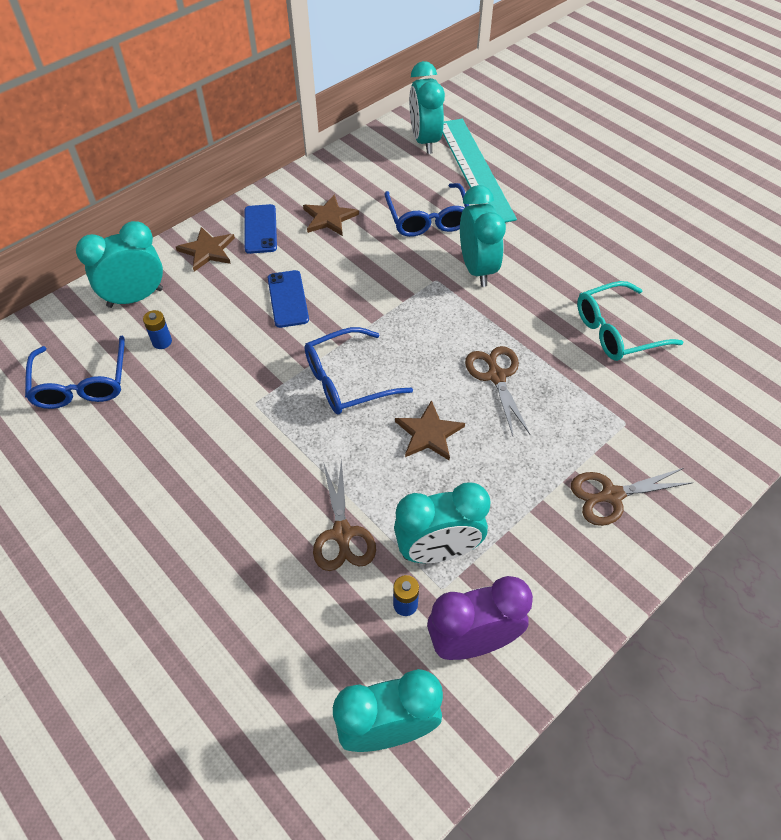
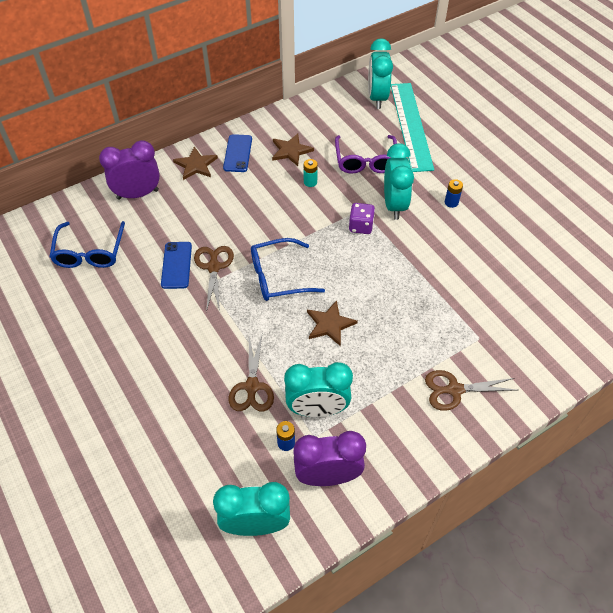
camera: 10 degrees right, 0 degrees up
(135, 298) = (138, 194): turquoise clock -> purple clock
(162, 342) = (151, 229): blue battery -> blue battery (451, 202)
(288, 299) = (247, 209): blue phone -> blue phone (176, 265)
(363, 254) = (310, 182): none -> turquoise battery
(428, 219) = (365, 161): blue glasses -> purple glasses
(440, 301) = (361, 226): none -> purple dice
(496, 376) = (389, 289): brown scissors -> brown scissors (214, 267)
(616, 331) = (490, 267): turquoise glasses -> none

